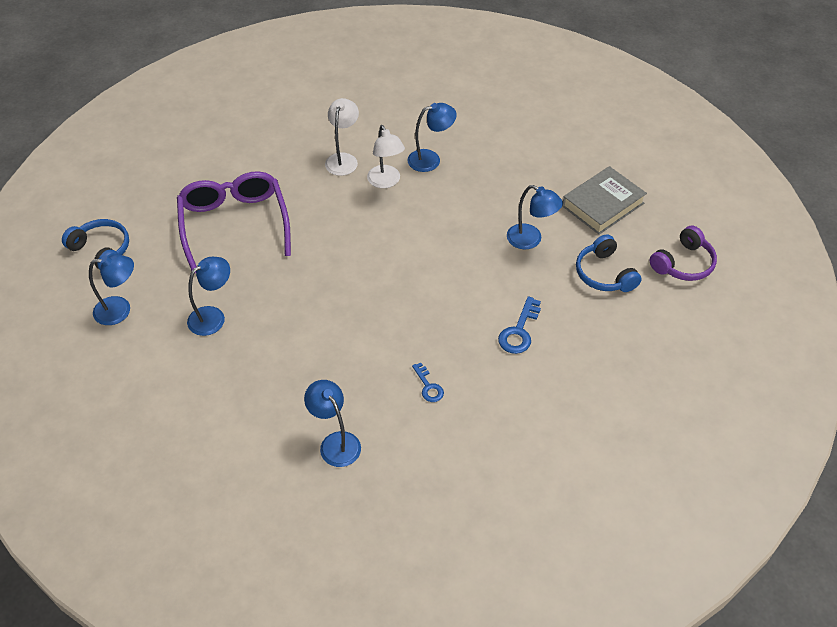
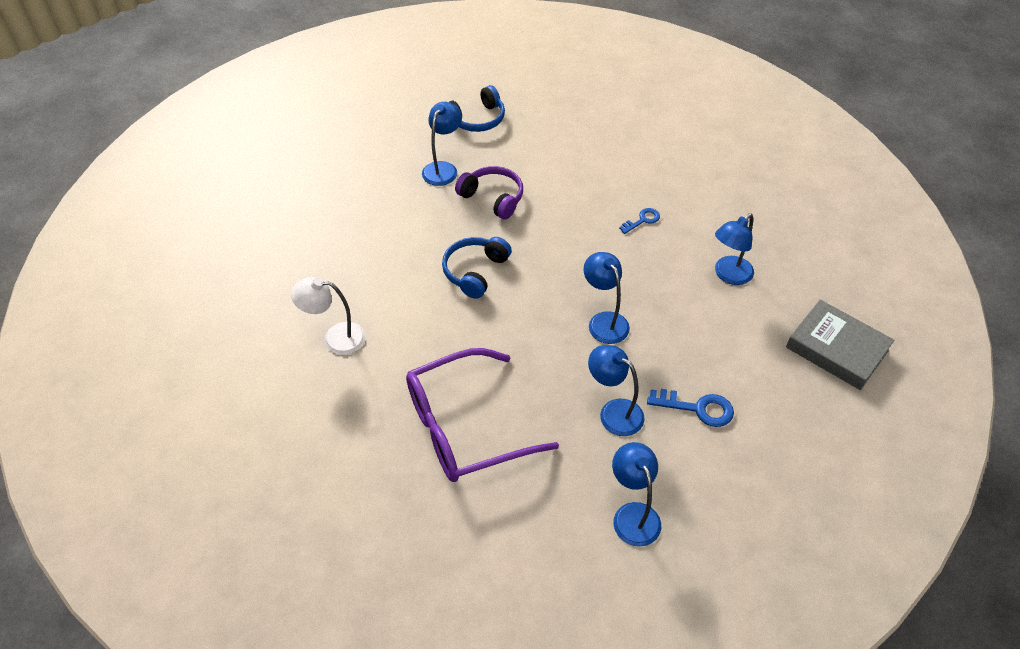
camera: 100 degrees left, 0 degrees up
(102, 250) = (540, 573): blue headphones -> blue headphones (475, 271)
(386, 182) = (372, 291): white lamp -> none
(431, 159) = (330, 257): blue lamp -> blue lamp (604, 321)
(519, 331) = (560, 167): blue key -> blue key (697, 408)
(603, 204) = (386, 124): grey book -> grey book (836, 349)
(683, 264) = (454, 74): purple headphones -> purple headphones (493, 198)

